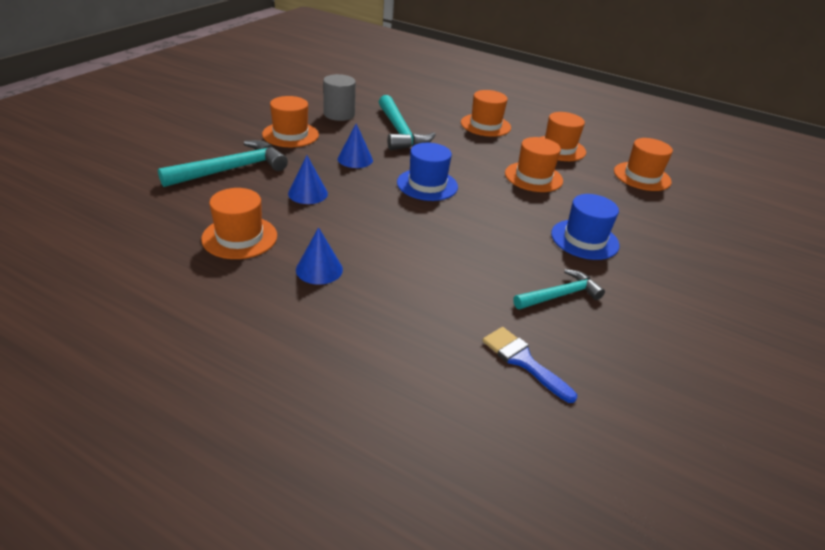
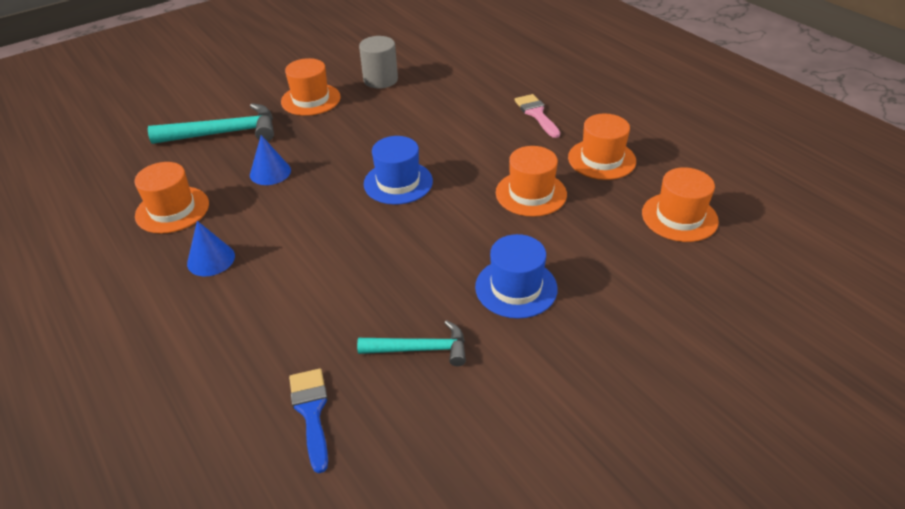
camera: 30 degrees right, 5 degrees up
(355, 159) = (349, 139): blue cone -> none
(400, 132) = (427, 110): turquoise hammer -> none
(485, 125) = (536, 114): orange hat -> pink brush

